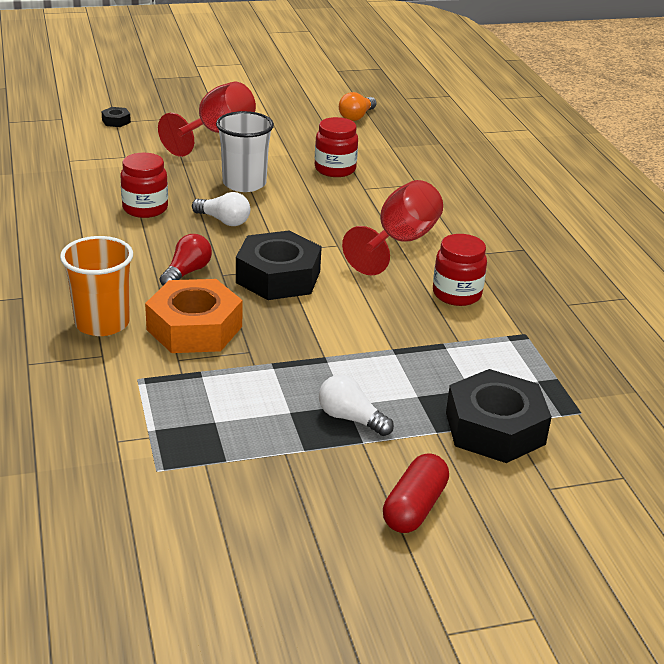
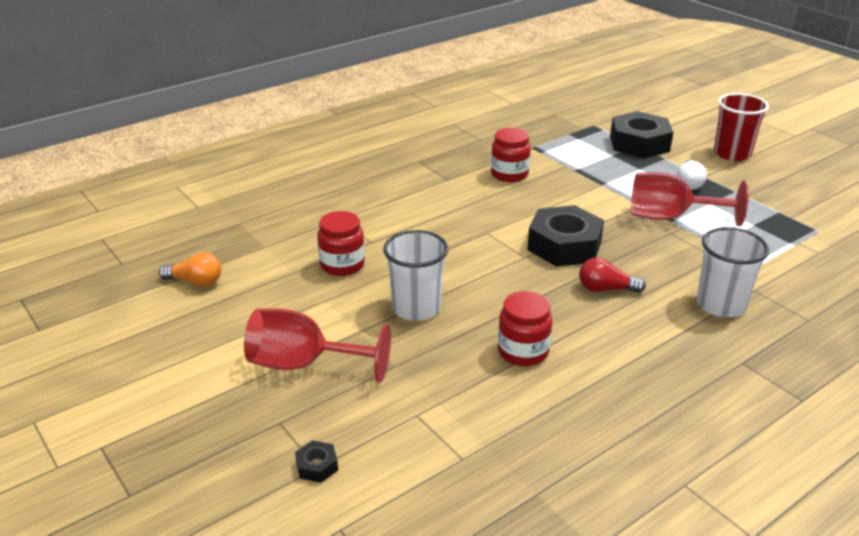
camera: 110 degrees left, 0 degrees up
(102, 323) = (721, 305): orange cup -> white cup
(194, 328) = (673, 261): orange nut -> none
(224, 221) = (502, 297): white light bulb -> none
(399, 242) = (455, 207): red goblet -> red goblet (670, 217)
(414, 507) = (732, 154): red capsule -> red cup

